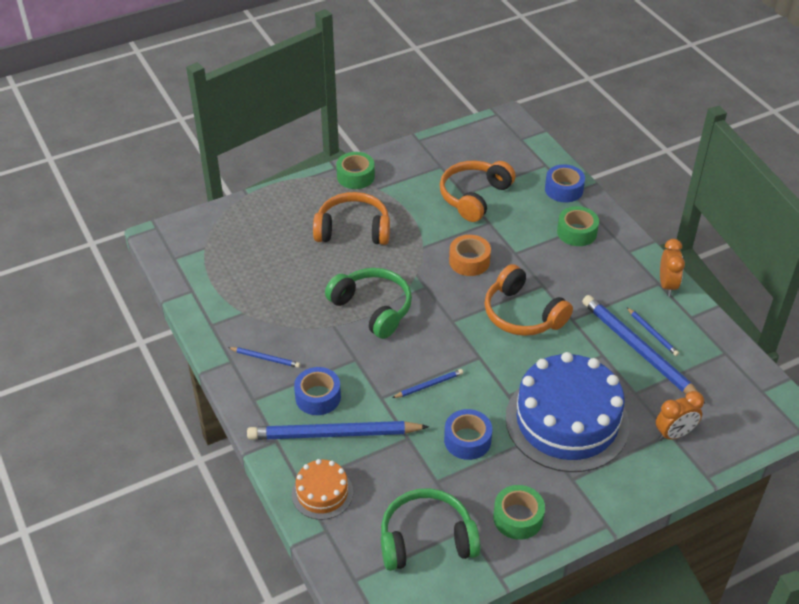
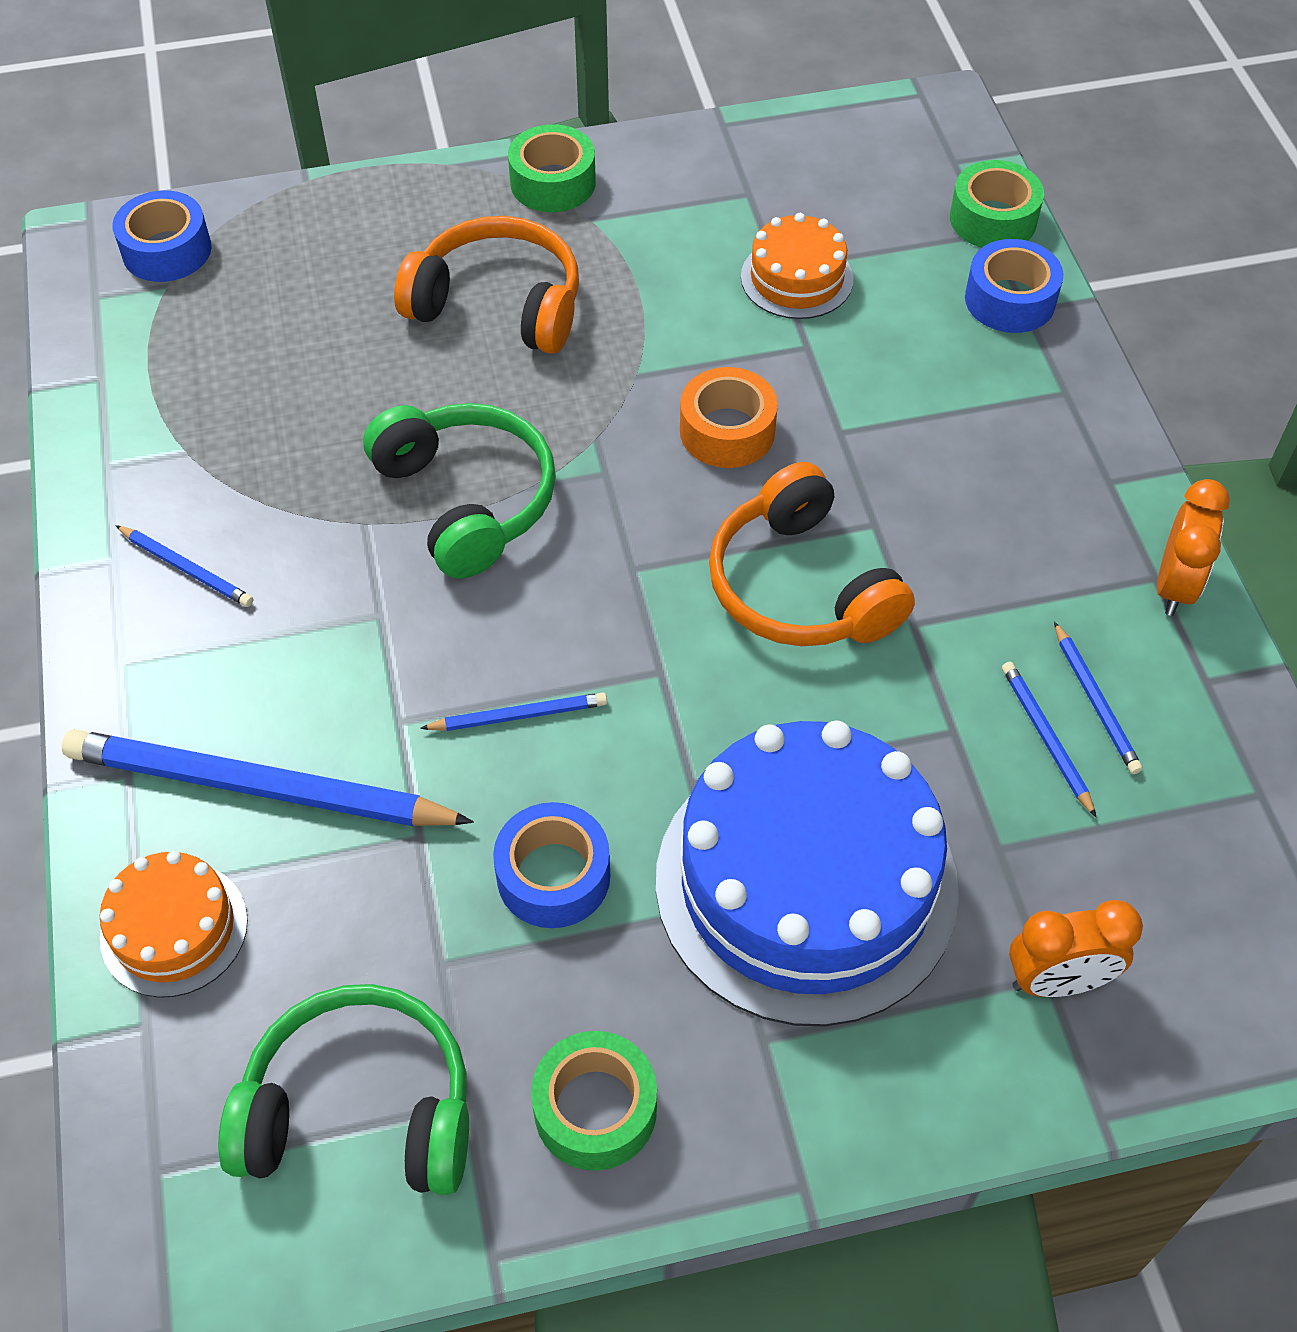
camera: 15 degrees right, 10 degrees up
(318, 397) = (261, 688): blue tape -> blue tape (167, 250)
(474, 196) = (797, 278): orange headphones -> orange cake
(577, 232) = (1003, 410): green tape -> green tape (993, 219)
(638, 350) = (1045, 738): blue pencil -> blue pencil, size x0.45

